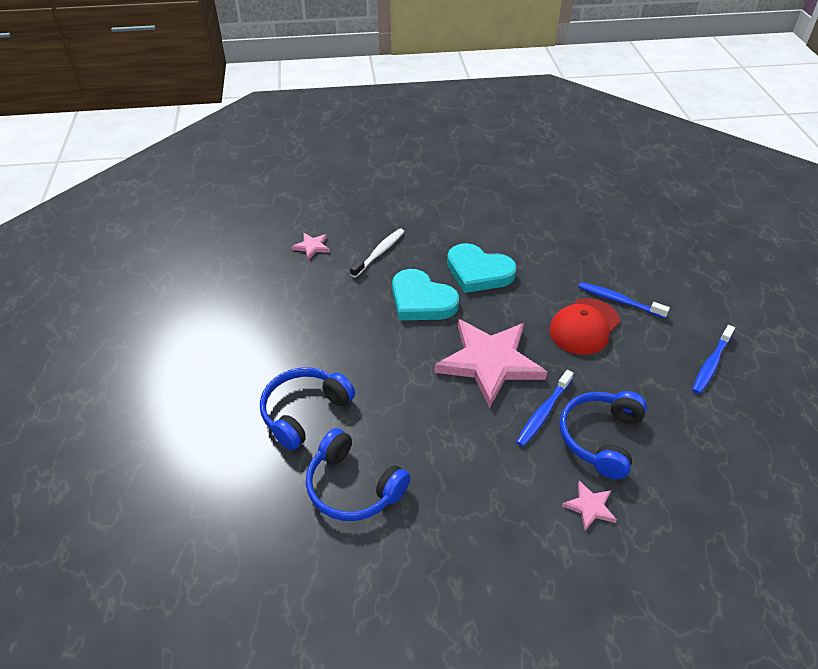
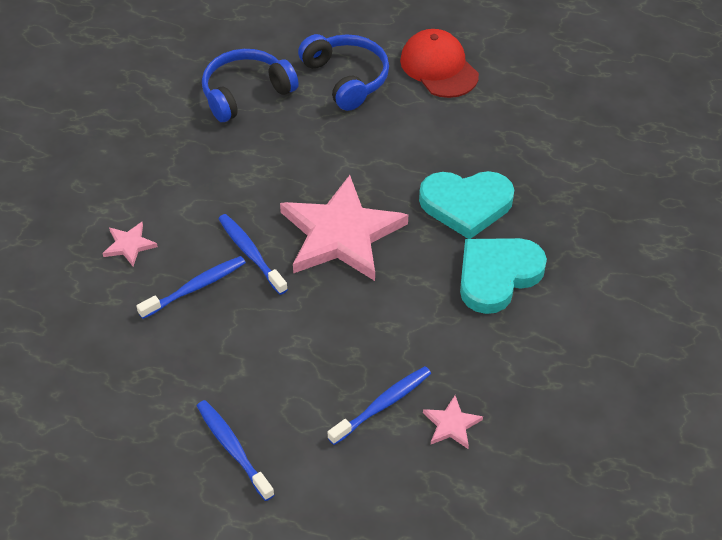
camera: 110 degrees right, 5 degrees up
(312, 247) = (604, 131): pink star -> pink star (451, 424)
(379, 253) = (571, 189): white toothbrush -> none
(421, 300) = (466, 205): turquoise heart -> turquoise heart turned 150 degrees counterclockwise
(584, 326) = (354, 345): red cap -> red cap (439, 67)
(600, 438) = (195, 287): blue headphones -> blue toothbrush

